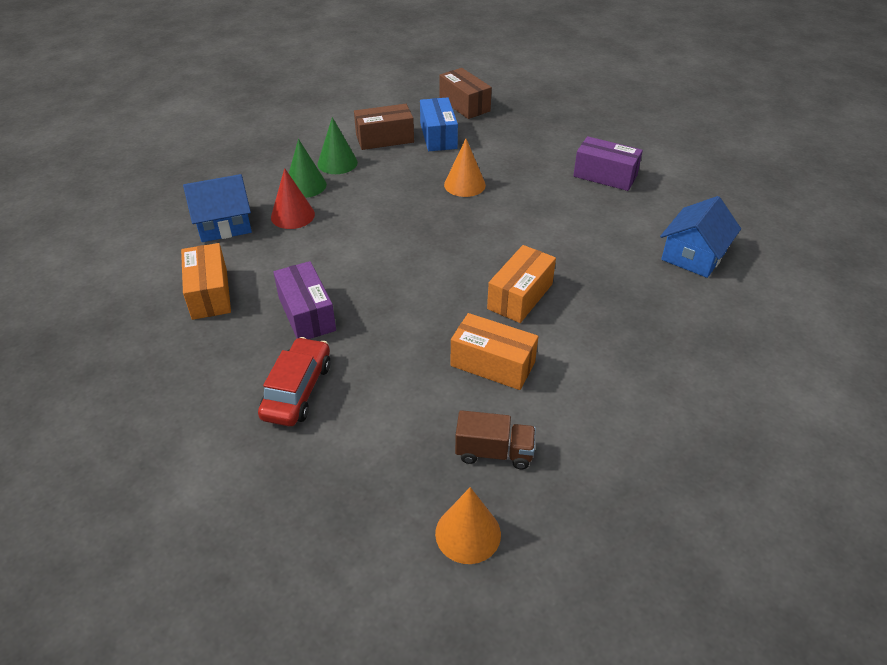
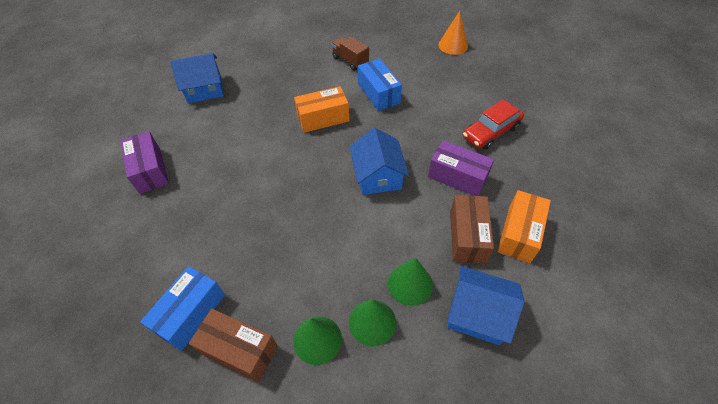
camera: 140 degrees left, 10 degrees up
(292, 215) = (410, 284): red cone -> green cone
(307, 314) = (457, 177): purple box -> purple box turned 75 degrees counterclockwise
(394, 272) = (378, 176): none -> blue house
(464, 105) = (103, 355): brown box -> brown box (467, 236)
(464, 184) = (247, 228): orange cone -> none
(492, 364) = (378, 93): orange box -> blue box
(494, 452) = (416, 62): brown truck -> brown truck (350, 61)

